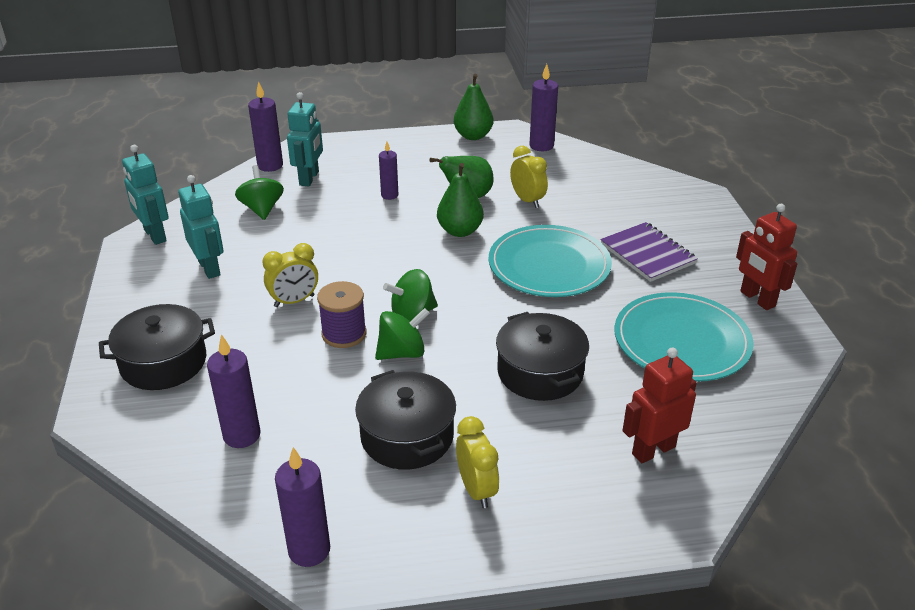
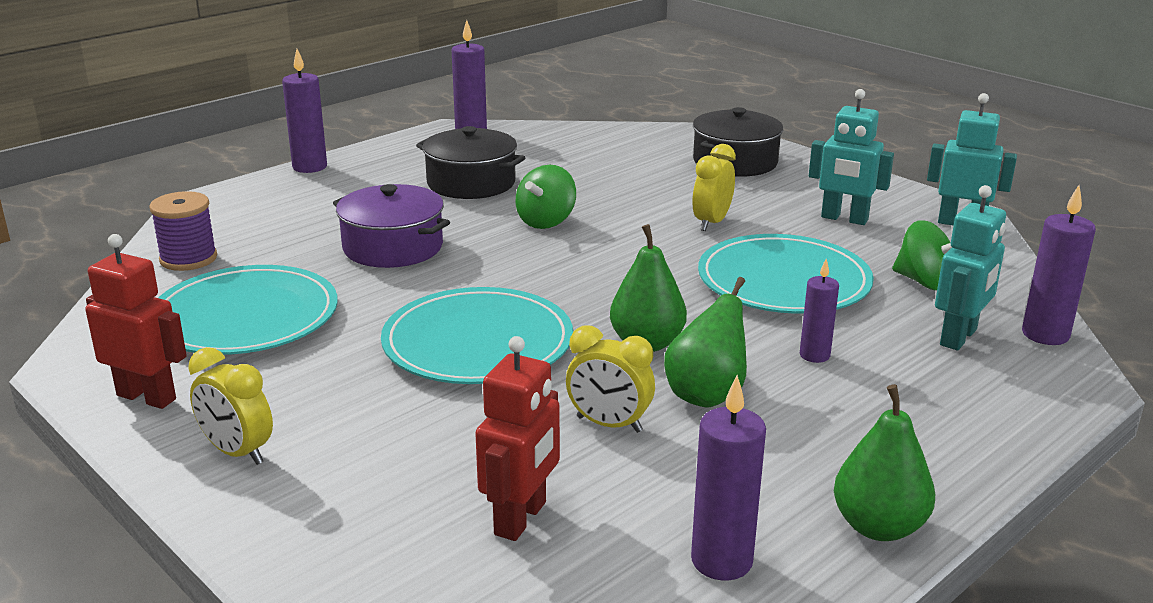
camera: 145 degrees right, 10 degrees down
(242, 435) = (599, 152): purple candle -> purple candle (310, 167)
(309, 178) = (959, 337): turquoise robot -> turquoise robot turned 120 degrees counterclockwise
(331, 239) = (783, 281): none -> turquoise plate
(344, 334) = (621, 217): purple spool -> purple spool (188, 259)
(412, 314) = (579, 249): green spinning top -> none
(476, 490) = (382, 176): yellow clock -> yellow clock (237, 452)
(540, 372) = (393, 247): black pot -> purple pot
(647, 254) = (345, 406): purple notebook -> none
(653, 450) = (242, 231): red robot -> red robot (521, 519)

